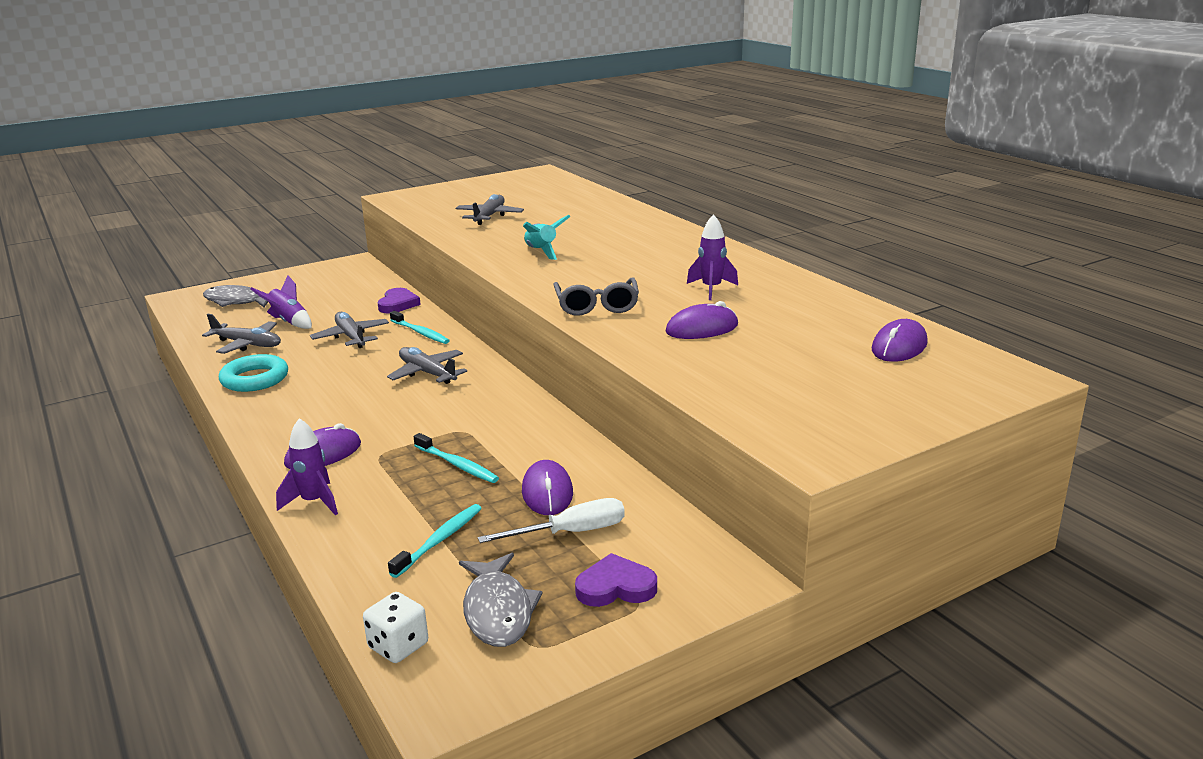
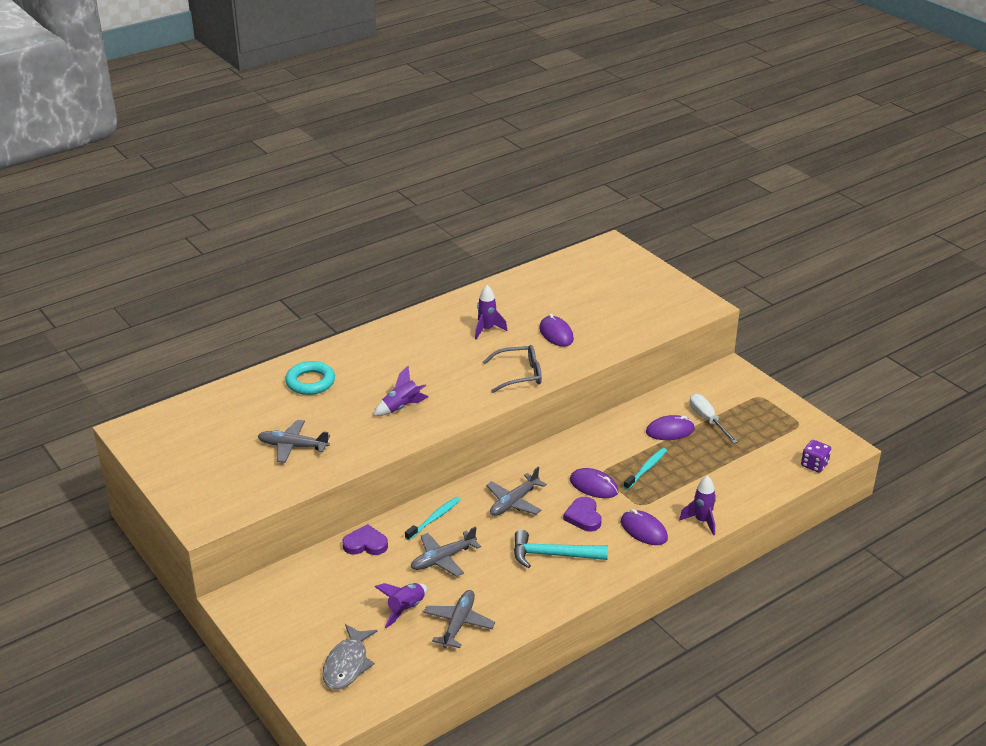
camera: 95 degrees left, 10 degrees up
(255, 379) = (530, 598): turquoise ring -> turquoise ring (310, 382)
(317, 393) = (552, 555): none -> turquoise hammer
(398, 646) = (814, 465): white dice -> purple dice
(440, 540) = (727, 464): turquoise toothbrush -> none
(498, 611) = (779, 437): grey fish -> none
(541, 252) = (402, 407): turquoise rocket -> purple rocket
(615, 587) = (749, 403): purple heart -> purple heart (583, 516)
(899, 346) = (576, 272): purple mouse -> purple mouse (594, 486)

